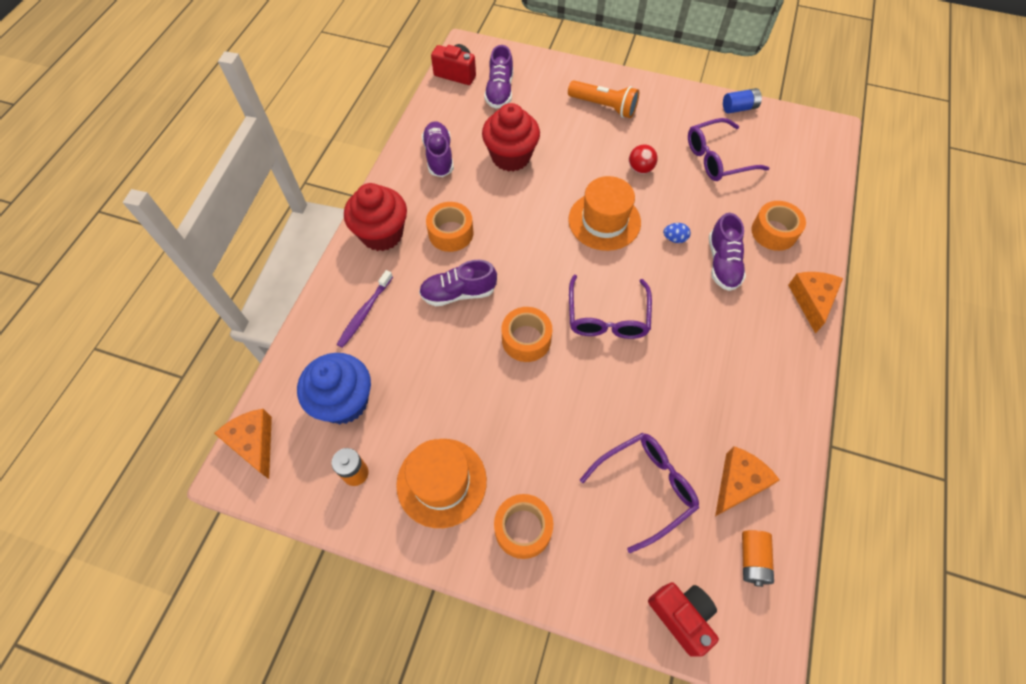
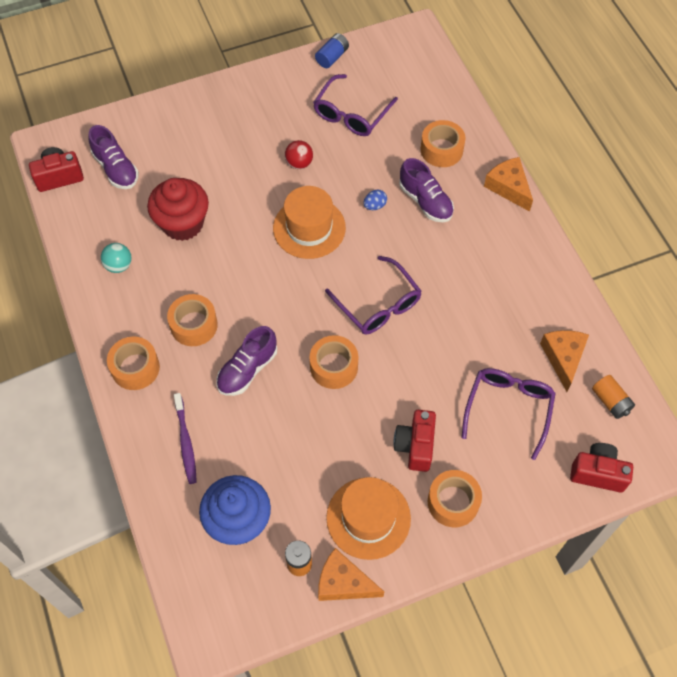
camera: 40 degrees left, 0 degrees up
(254, 443) = (198, 608): orange cheese -> orange cheese (343, 583)
(382, 234) = (135, 368): red cupcake -> orange tape
(439, 156) = (119, 265): purple shoe -> turquoise ball
(534, 454) = (415, 446): none -> red camera
(604, 106) = (221, 125): orange flashlight -> none

